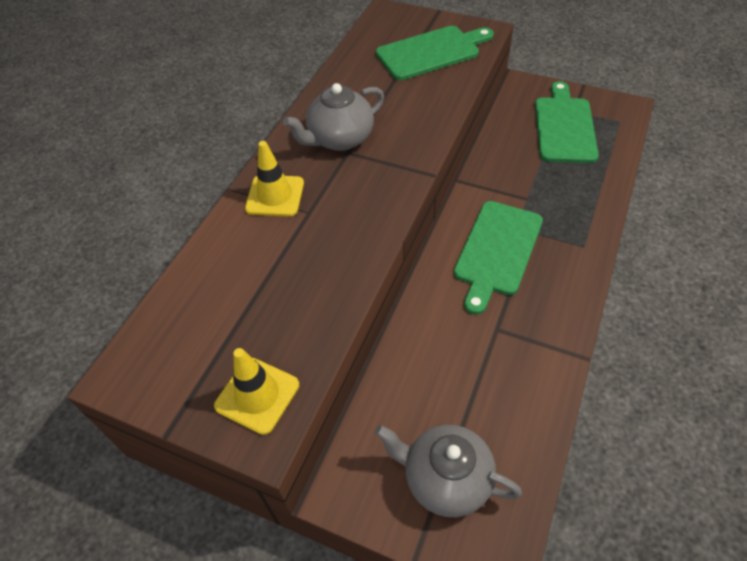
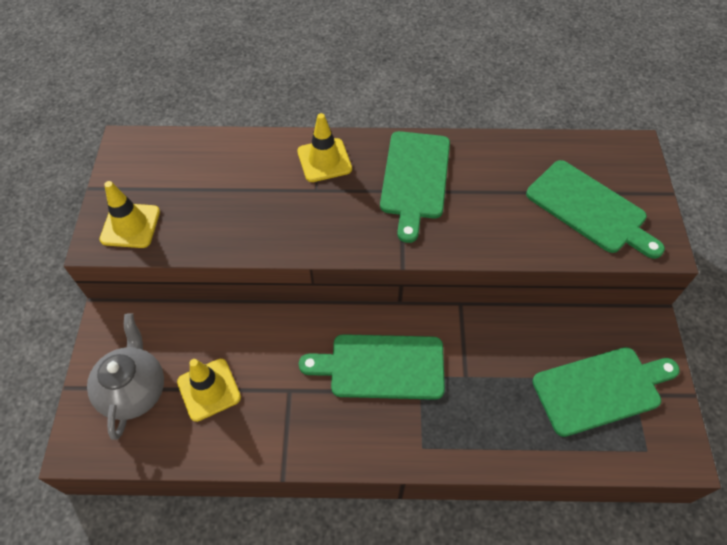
camera: 65 degrees right, 5 degrees up
(340, 139) = (415, 179): grey teapot -> green cutting board
(471, 400) = (209, 389): none -> yellow traffic cone

